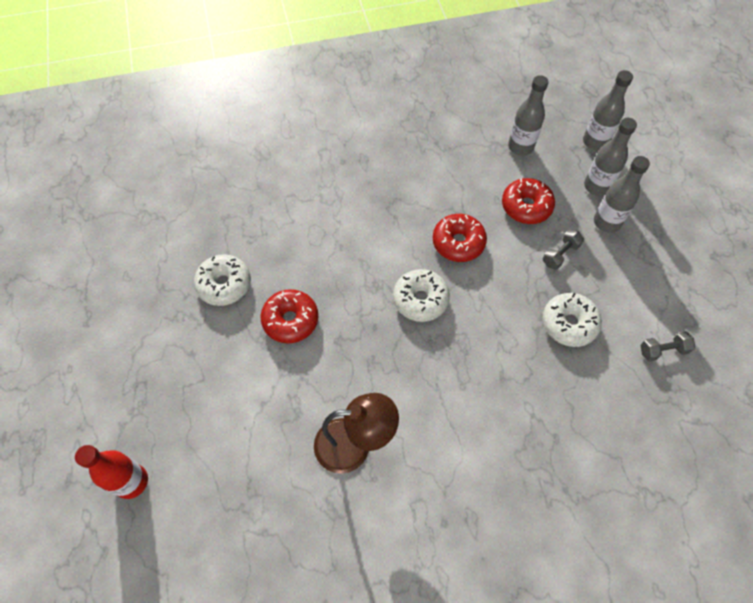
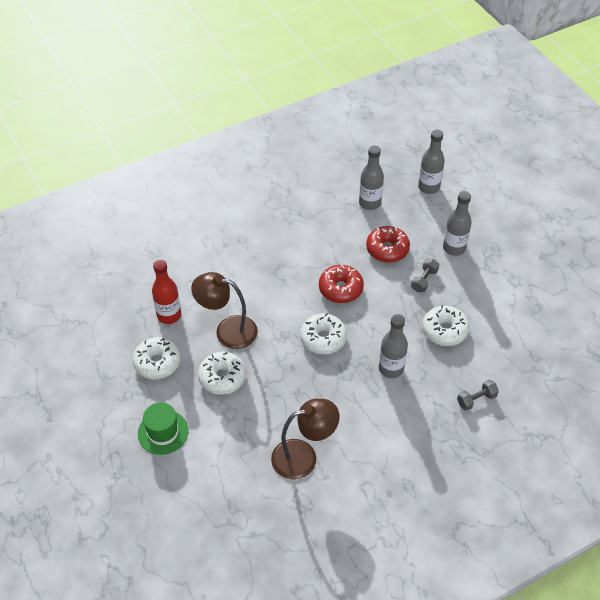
camera: 15 degrees left, 10 degrees down
(131, 481) = (133, 526): red bottle -> red bottle (169, 315)
(203, 371) = (163, 432): none -> green hat
(290, 320) = (222, 377): red donut -> white donut
(314, 264) = (227, 330): none -> brown lamp
(597, 186) = (439, 222): grey bottle -> grey bottle (391, 368)
(663, 350) = (520, 334): grey dumbbell -> grey dumbbell (476, 399)

